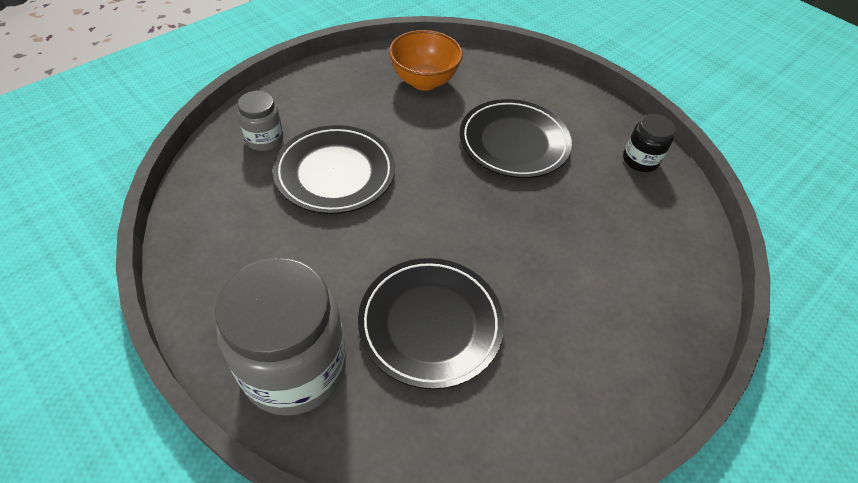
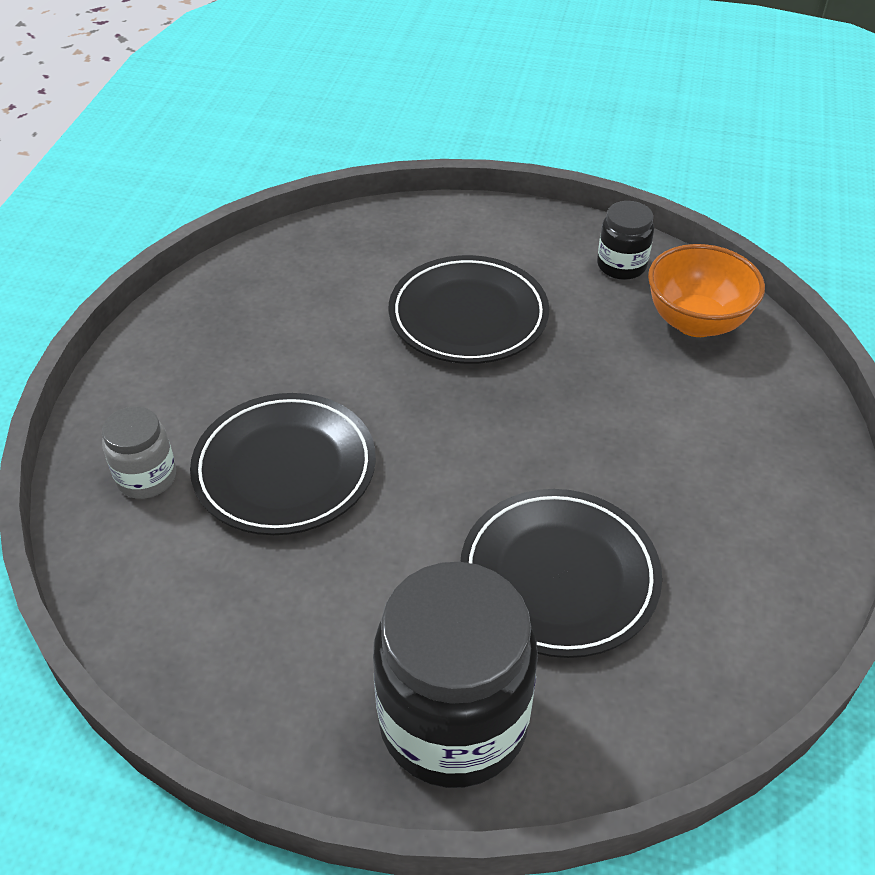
camera: 30 degrees left, 5 degrees down
(294, 368) = (453, 722): grey jar -> black jar
(424, 81) = (291, 293): orange bowl -> orange bowl (696, 322)

